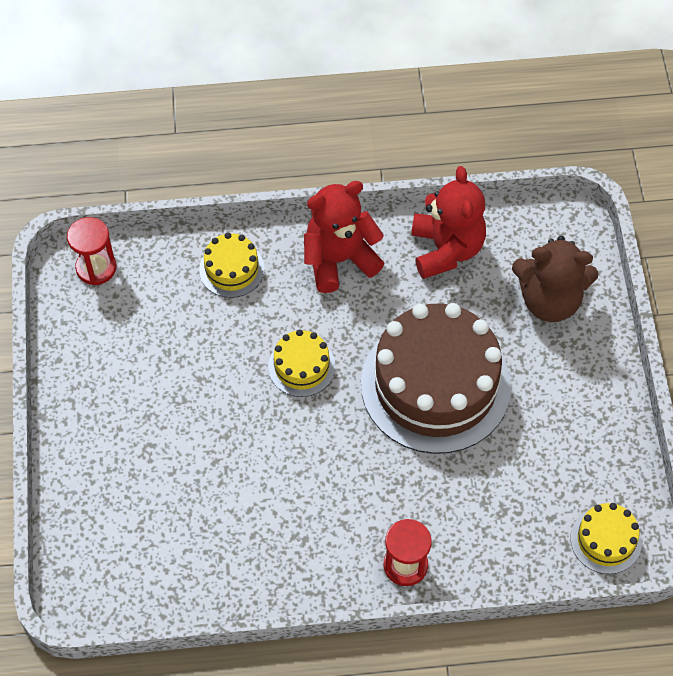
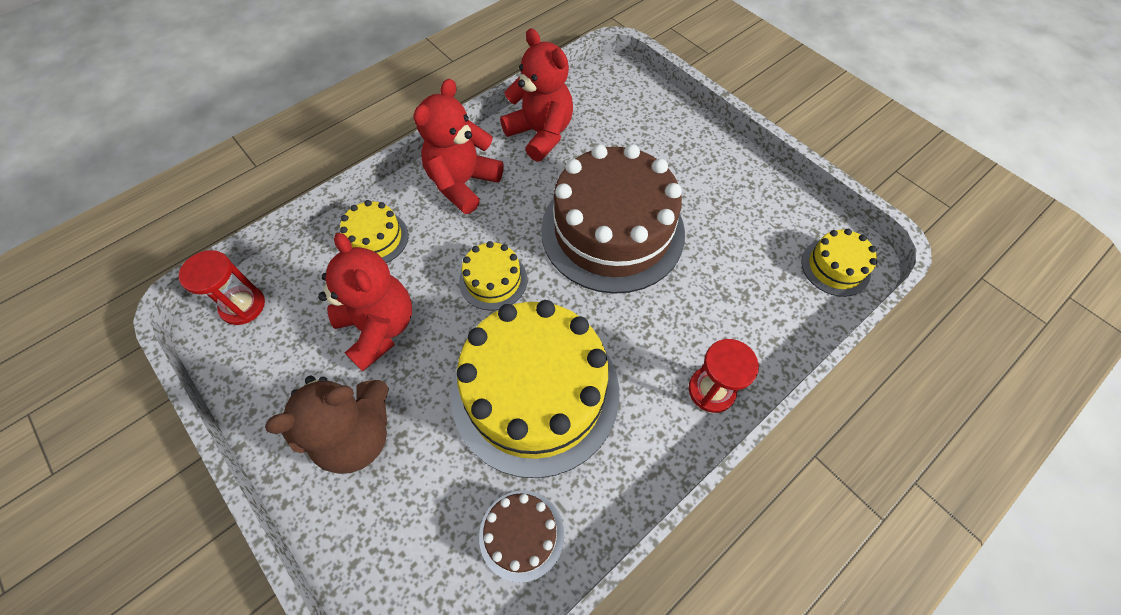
camera: 35 degrees left, 0 degrees up
(186, 351) = (379, 328): none -> red teddy bear
(188, 568) = (521, 534): none -> brown cake
(269, 477) = (535, 392): none -> yellow cake
(549, 300) = (643, 128): brown teddy bear -> brown teddy bear (357, 435)

